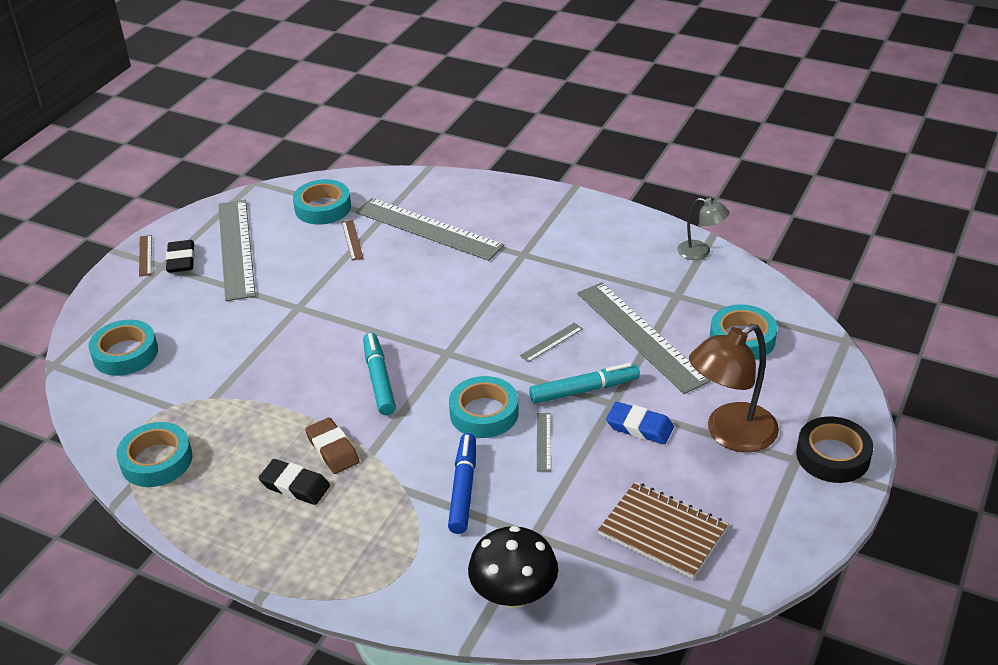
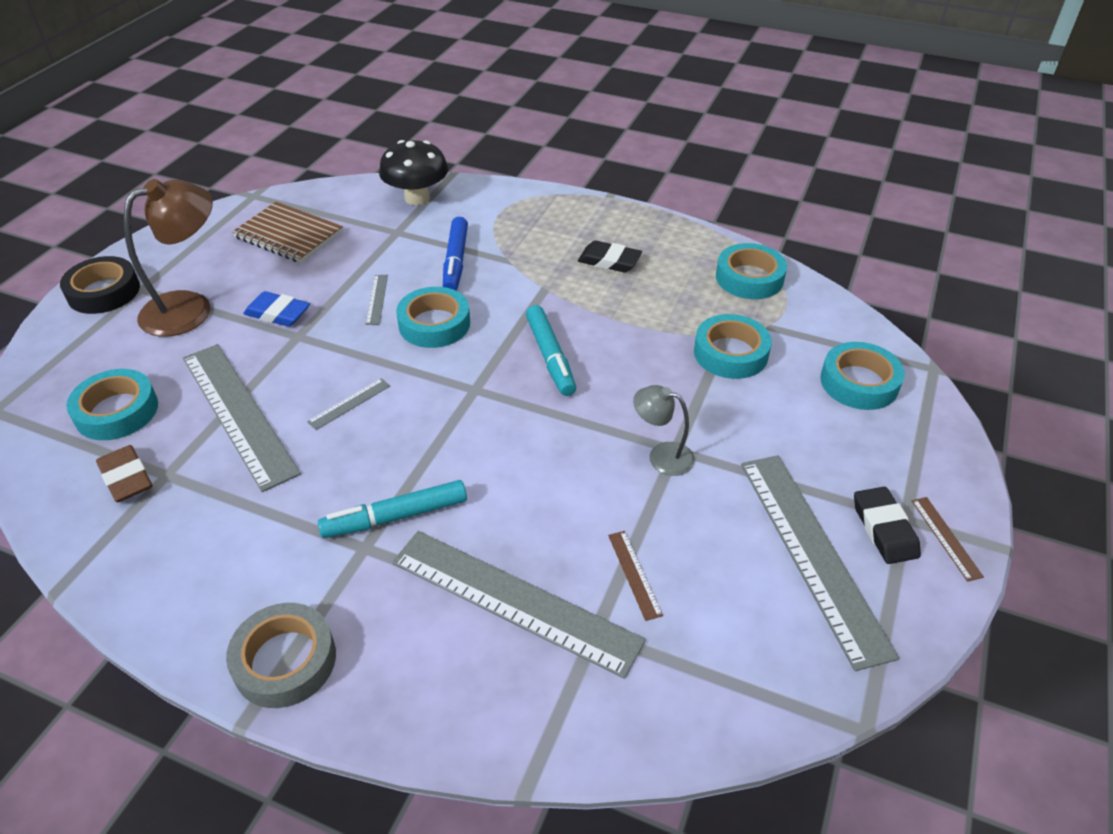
camera: 175 degrees right, 5 degrees up
(323, 208) = (706, 653): turquoise tape -> turquoise tape (730, 353)
(332, 449) = (583, 289): brown eraser -> brown eraser (126, 478)
(560, 206) = (285, 661): none -> grey tape
(584, 390) = (324, 348): turquoise marker -> turquoise marker (395, 517)
(700, 252) = (94, 553): grey lamp -> grey lamp (661, 456)

